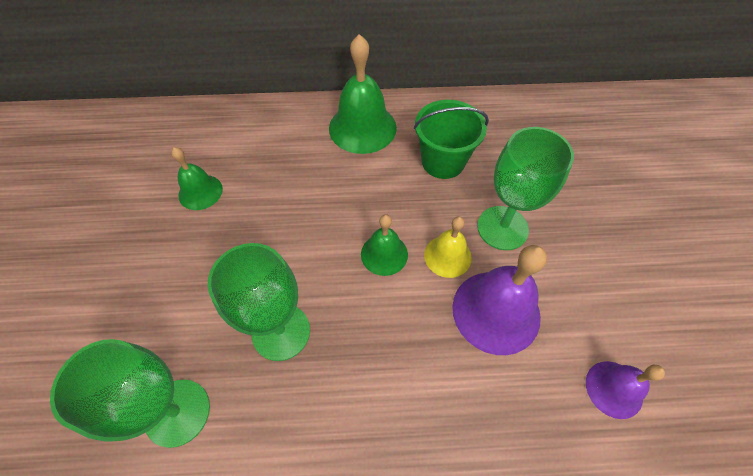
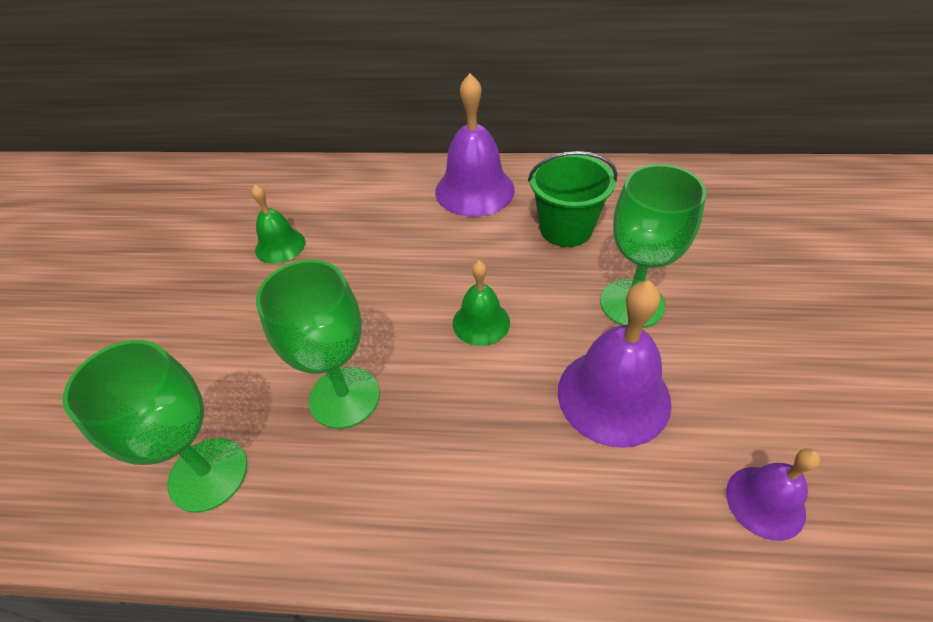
camera: 10 degrees right, 10 degrees down
(362, 127) = (474, 190): green bell -> purple bell
(447, 256) = (559, 329): yellow bell -> none

